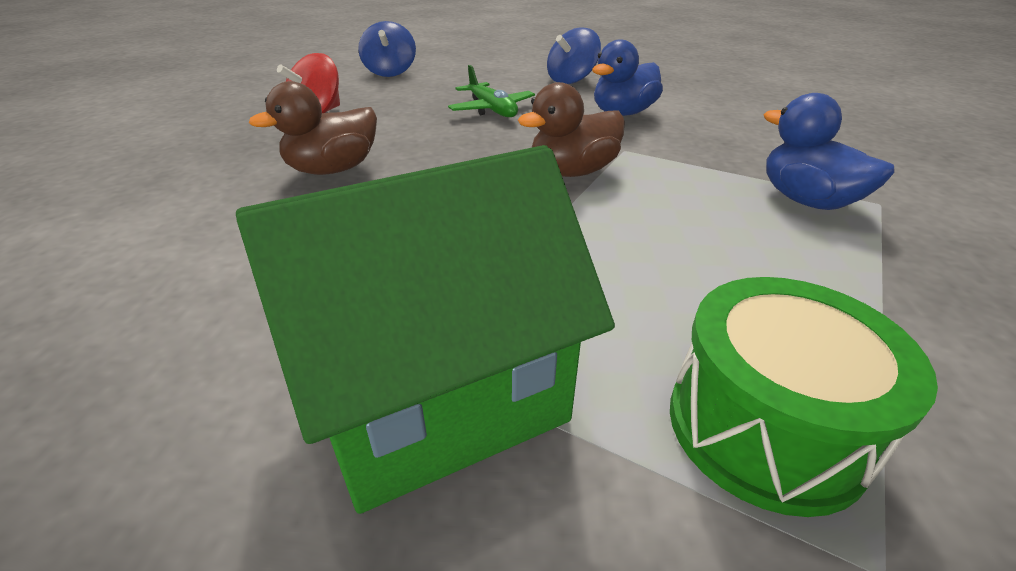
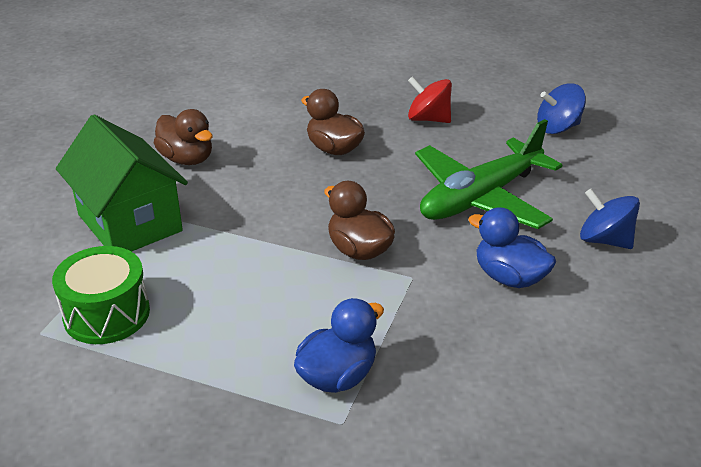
camera: 80 degrees right, 0 degrees up
(237, 307) = (187, 159): none -> brown duck
(492, 110) = (480, 198): green plane -> green plane, size x1.92

